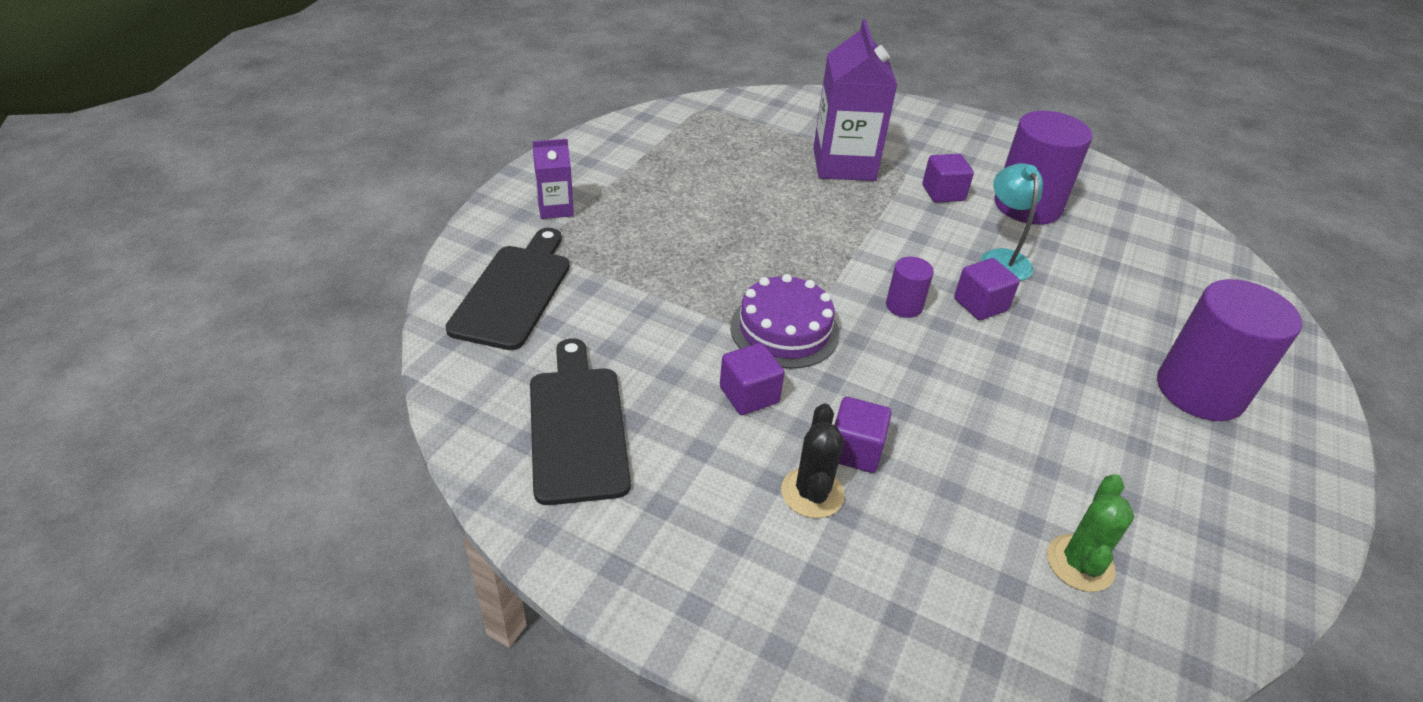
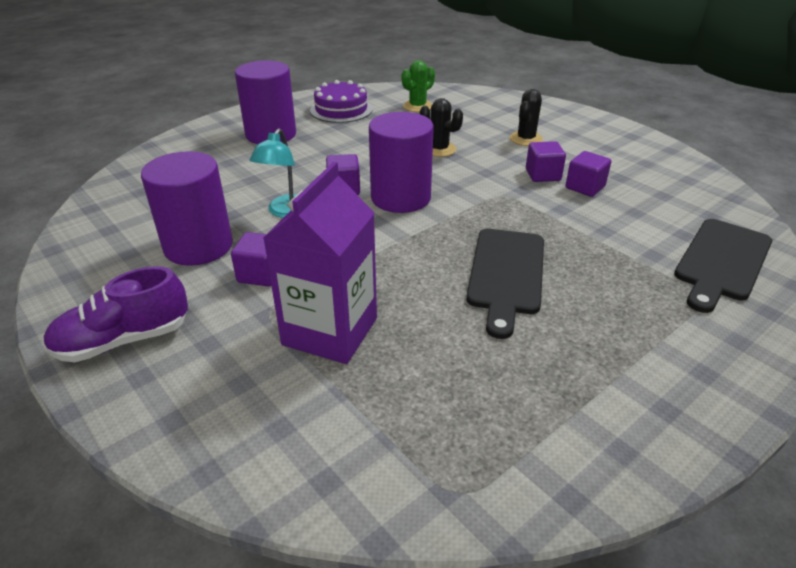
camera: 155 degrees left, 5 degrees down
(555, 208) = (699, 340): purple carton -> none
(577, 426) = (656, 180): black cutting board -> black cutting board (506, 274)
(784, 330) = (501, 200): purple cake -> purple cake (341, 110)
(855, 450) = (493, 147): purple cube -> purple cube (585, 187)
(904, 306) = (400, 198): purple cylinder -> purple cylinder, size x2.10
(932, 420) = (439, 149): none -> black cactus
(972, 136) = (123, 340): none -> purple shoe

